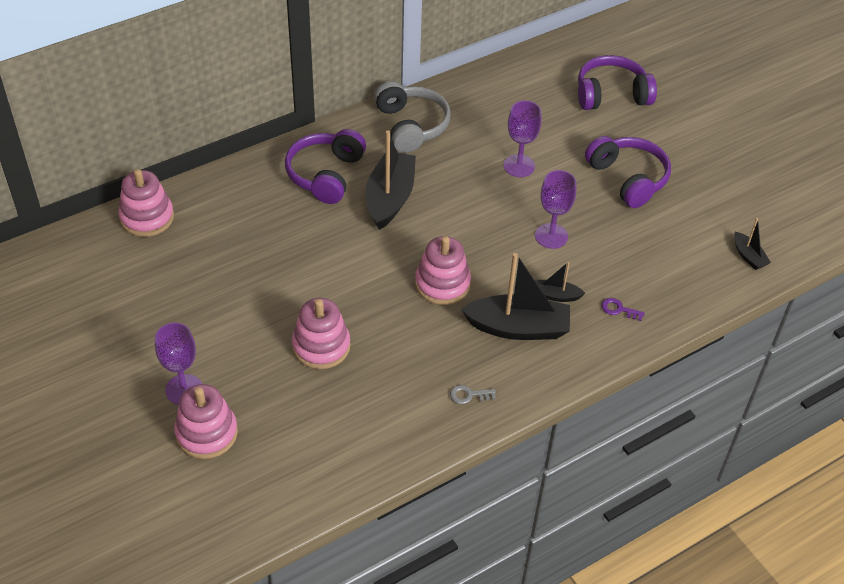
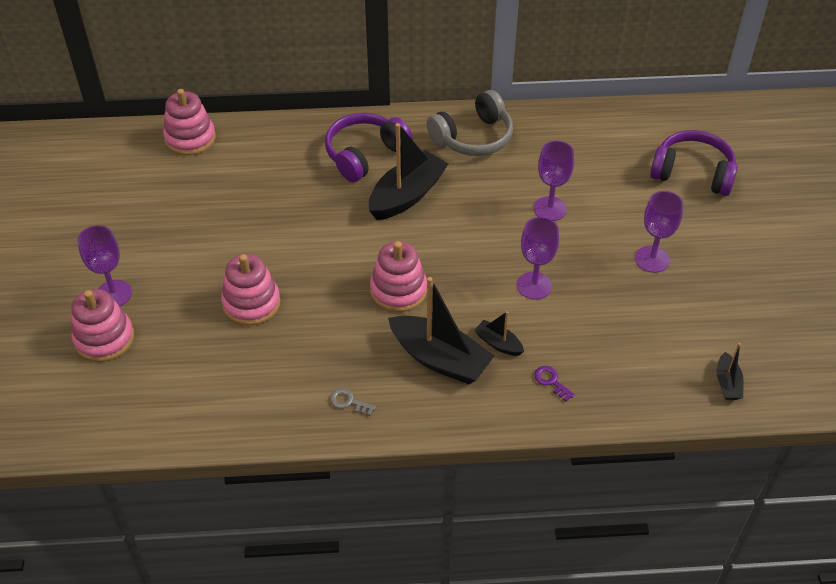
camera: 30 degrees right, 0 degrees up
(411, 126) = (473, 137): grey headphones -> grey headphones turned 45 degrees clockwise
(628, 178) = (652, 259): purple headphones -> purple goblet

